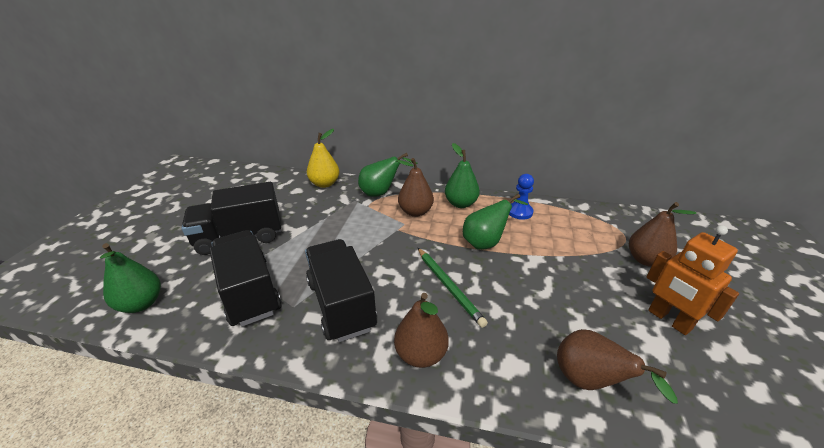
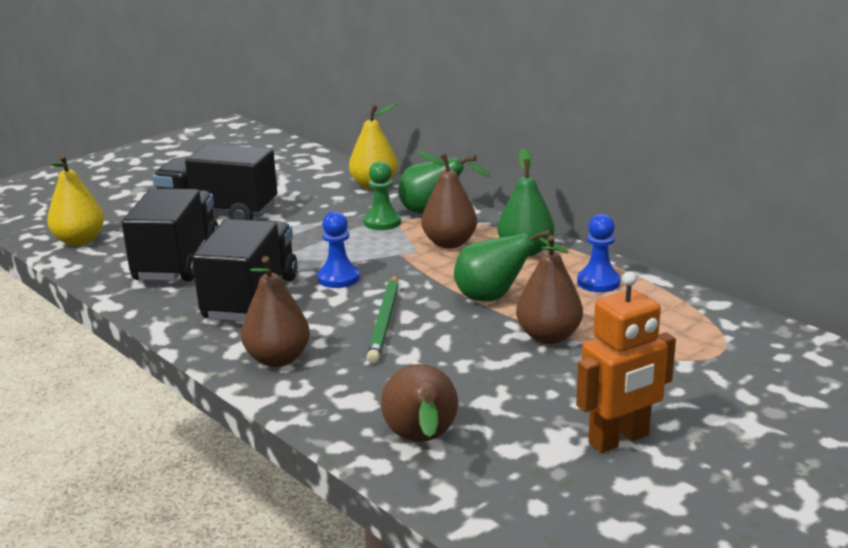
camera: 35 degrees right, 10 degrees down
(141, 304) = (79, 241): green pear -> yellow pear
(360, 209) = (382, 222): none -> green pawn
(381, 263) = (338, 278): none -> blue pawn
(646, 260) = (703, 383): brown pear -> brown pear (548, 336)
(669, 320) = (619, 439): orange robot -> orange robot turned 120 degrees counterclockwise

